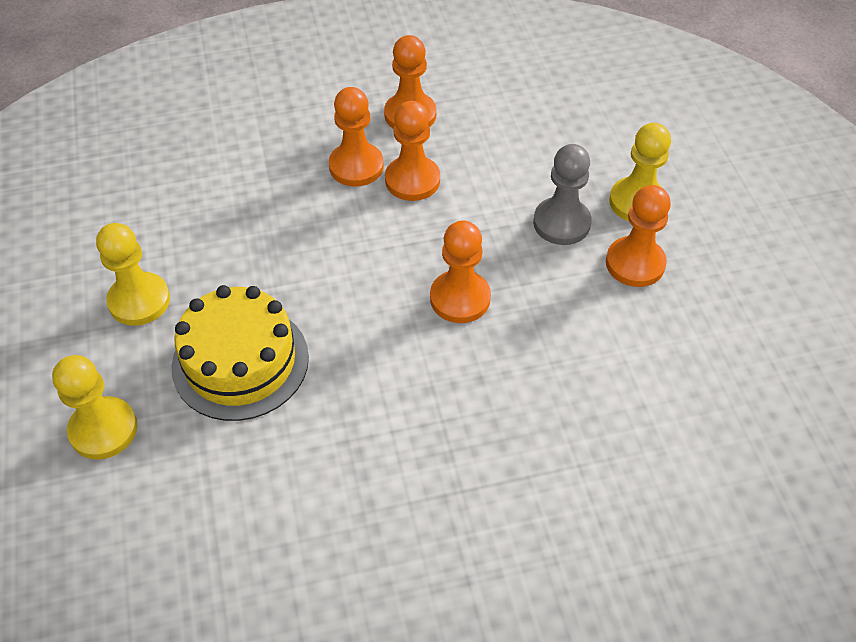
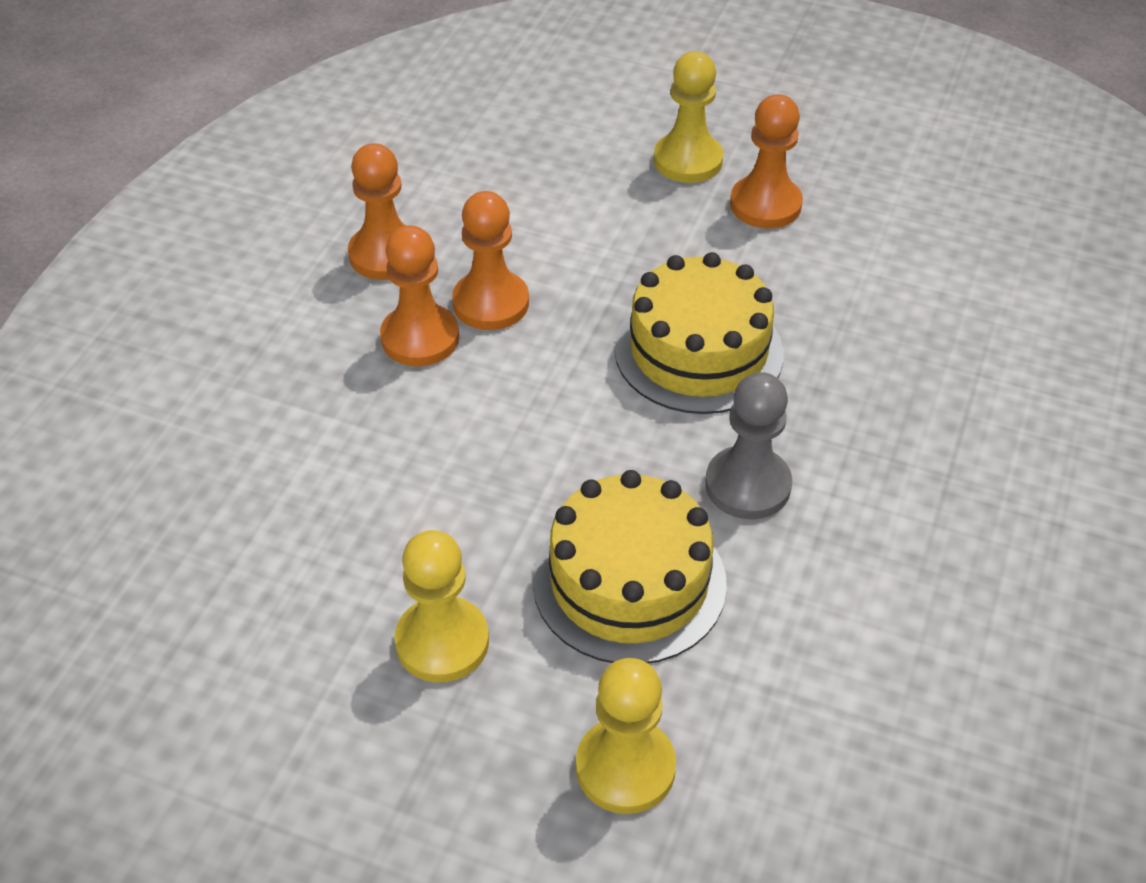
camera: 55 degrees left, 5 degrees down
(460, 298) = (698, 351): orange pawn -> yellow cake
(561, 223) = (665, 225): grey pawn -> grey pawn (747, 485)

